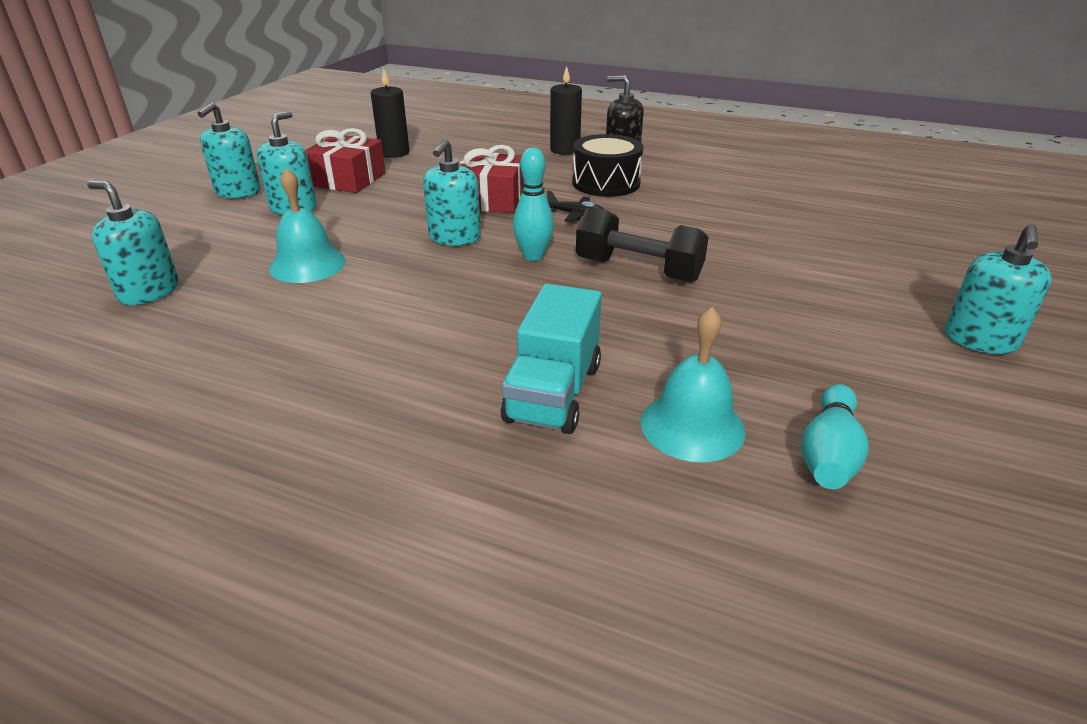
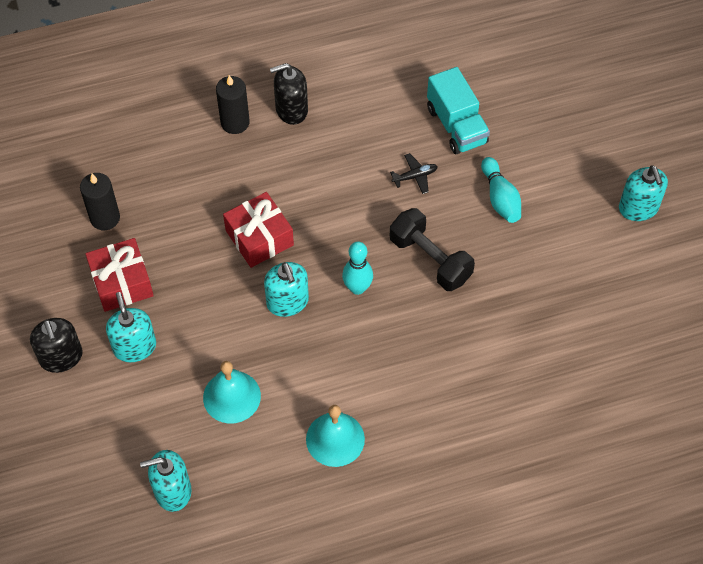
camera: 40 degrees left, 25 degrees up
(238, 192) = (61, 357): turquoise soap dispenser -> black soap dispenser
(553, 393) = (481, 398): turquoise truck -> turquoise truck (456, 126)
(576, 215) = (336, 219): black plane -> black plane (415, 176)
(606, 183) = (315, 159): black drum -> none
(638, 270) = (430, 259): black dumbbell -> black dumbbell turned 60 degrees clockwise
(692, 426) = (557, 373): turquoise bell -> turquoise bell (335, 439)
(828, 454) = (622, 349): turquoise bowling pin -> turquoise bowling pin (500, 198)

